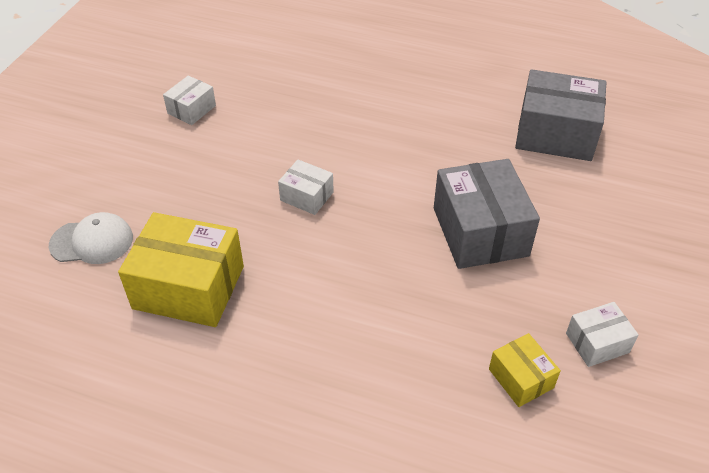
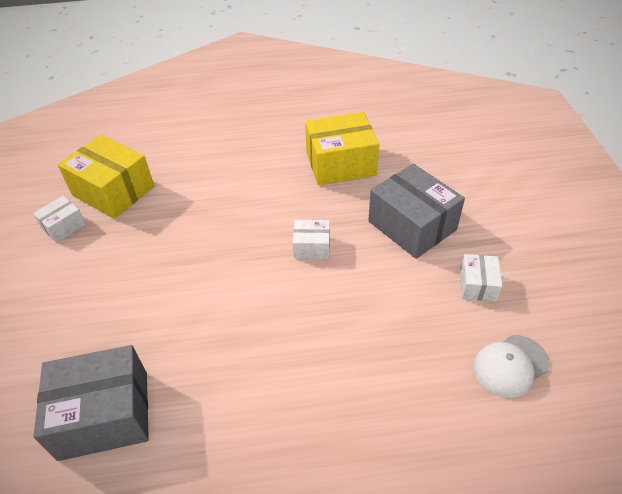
camera: 155 degrees right, 0 degrees up
(92, 241) = (425, 164): white cap -> white cap (510, 366)
(480, 231) = (161, 272): grey box -> grey box (412, 225)
(521, 378) = (113, 191): yellow box -> yellow box, size x1.95

